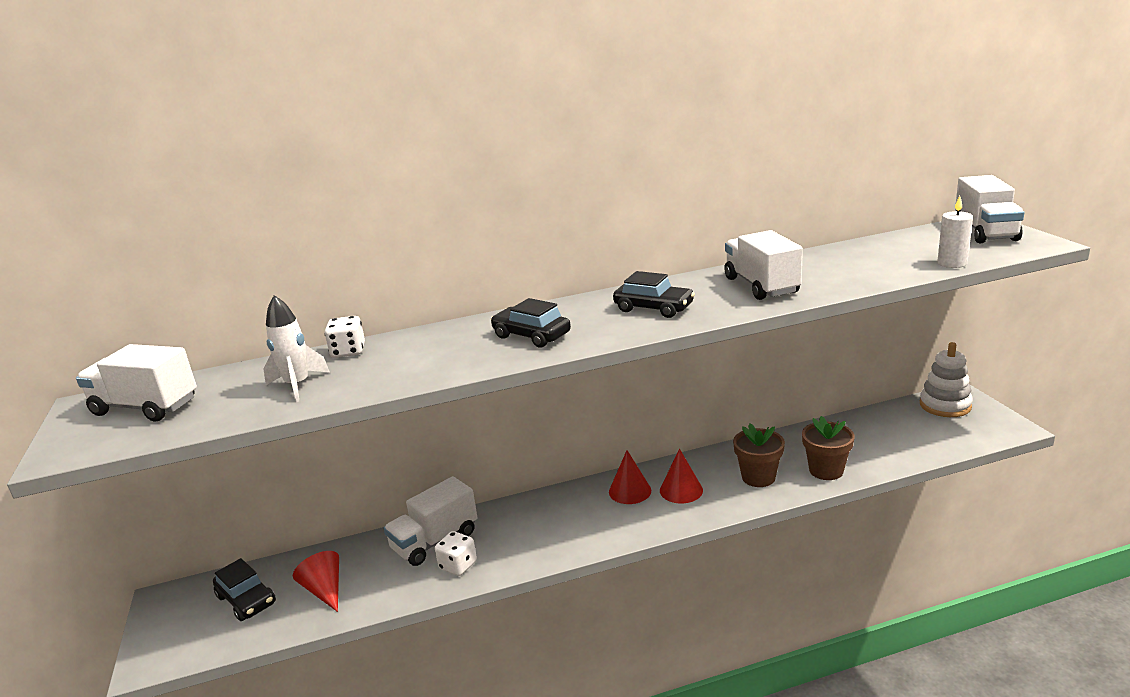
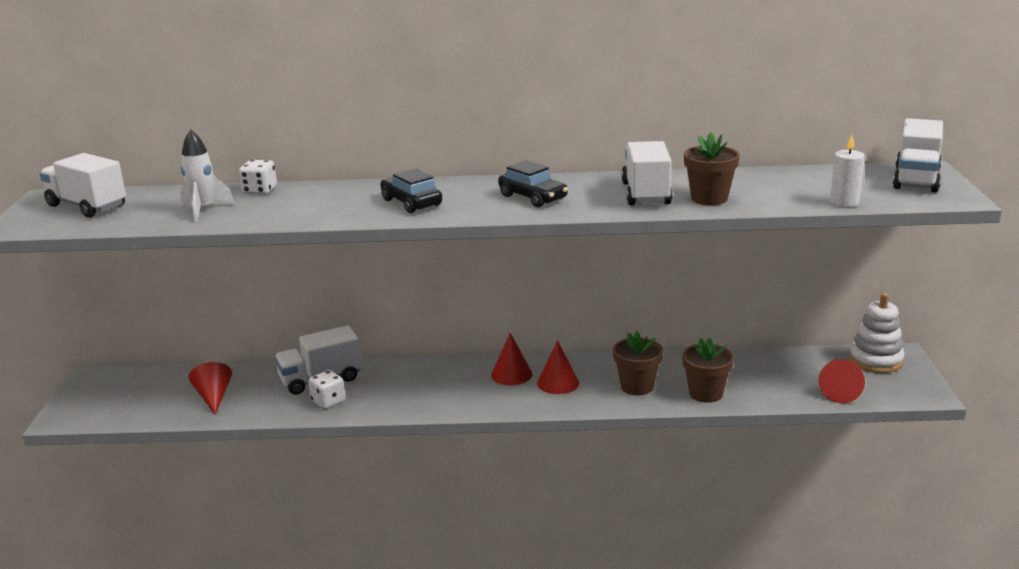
camera: 15 degrees right, 0 degrees up
(246, 600) = (151, 391): black car -> none
(826, 280) = (709, 198): none -> brown flower pot
(941, 443) = (840, 392): none -> red cone

